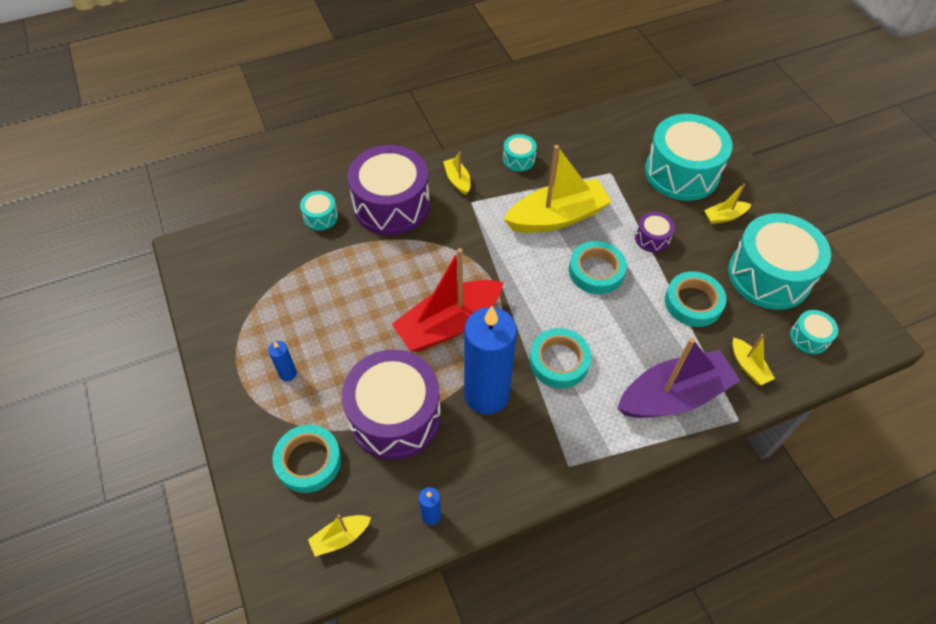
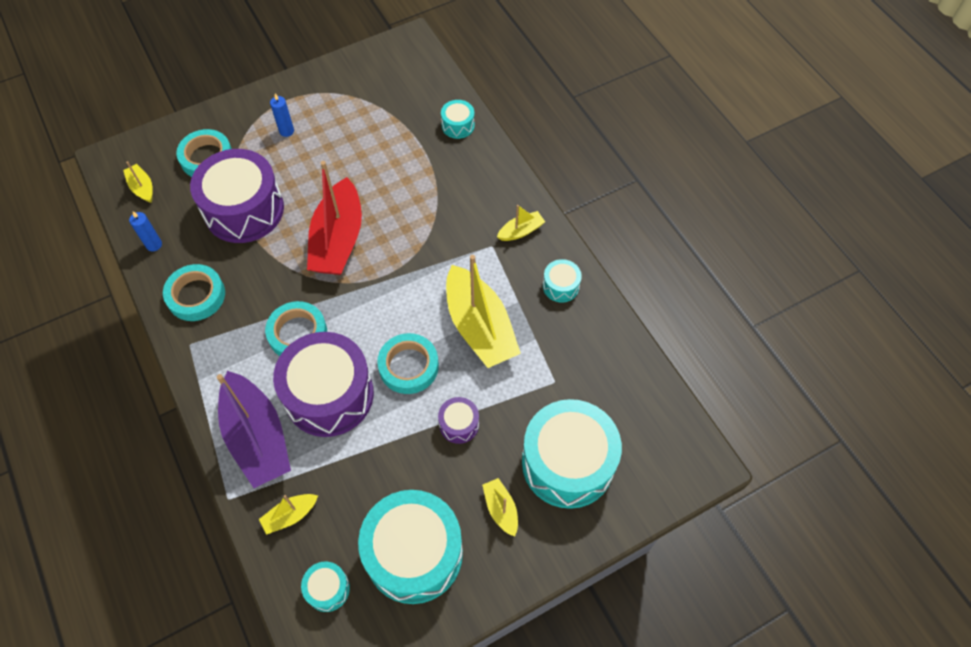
camera: 85 degrees right, 5 degrees up
(391, 205) = (479, 178): purple drum -> purple drum (329, 395)
(448, 324) = (338, 240): red boat -> red boat turned 135 degrees counterclockwise
(486, 395) = (263, 276): blue candle -> none
(693, 302) = (371, 464): turquoise tape -> turquoise tape (196, 296)

